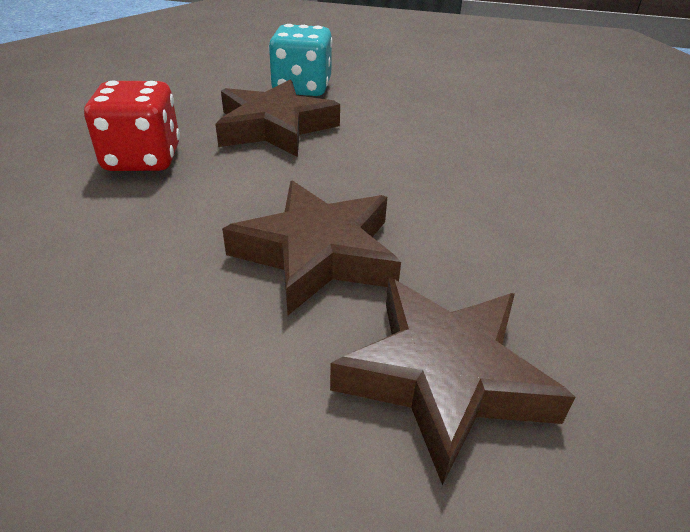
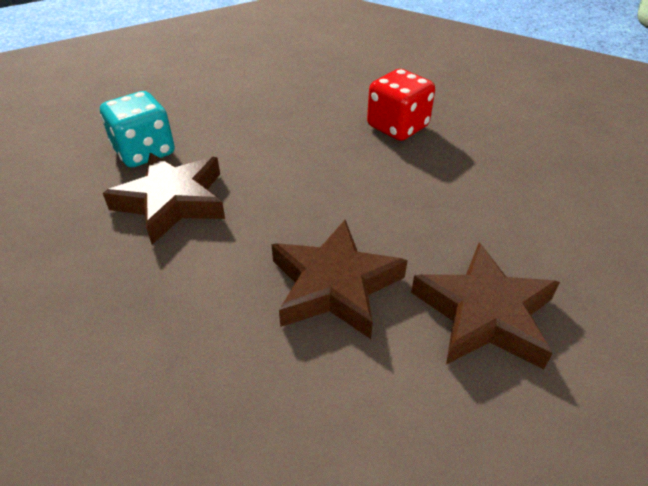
camera: 40 degrees left, 5 degrees up
(143, 159) = (102, 293): red dice -> red dice (397, 127)

